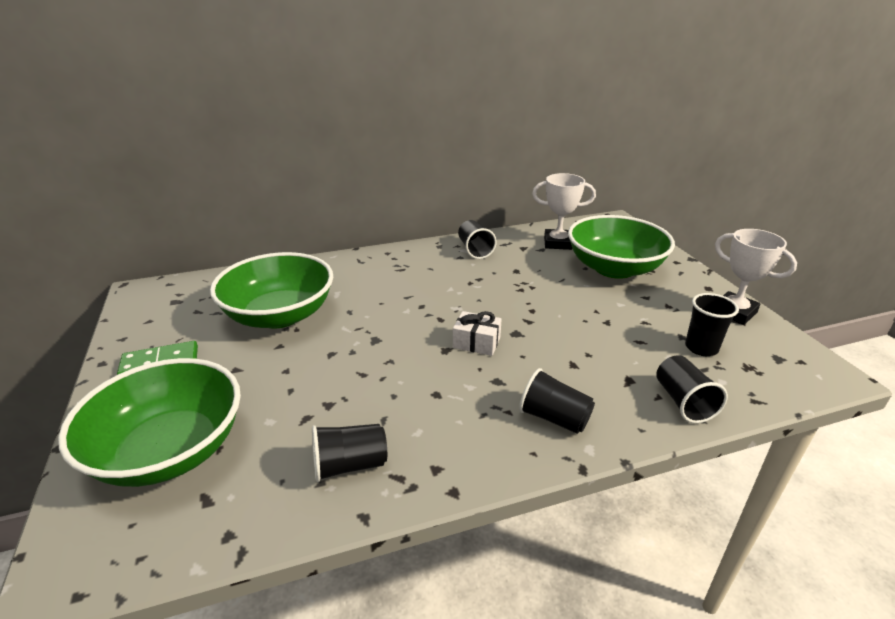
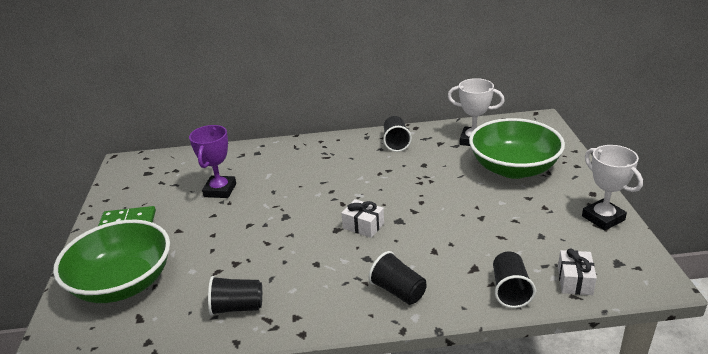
camera: 15 degrees right, 0 degrees up
(280, 315) = (220, 190): green bowl -> purple trophy
(701, 348) = (552, 247): black cup -> none
(746, 383) = (574, 281): none -> white gift

